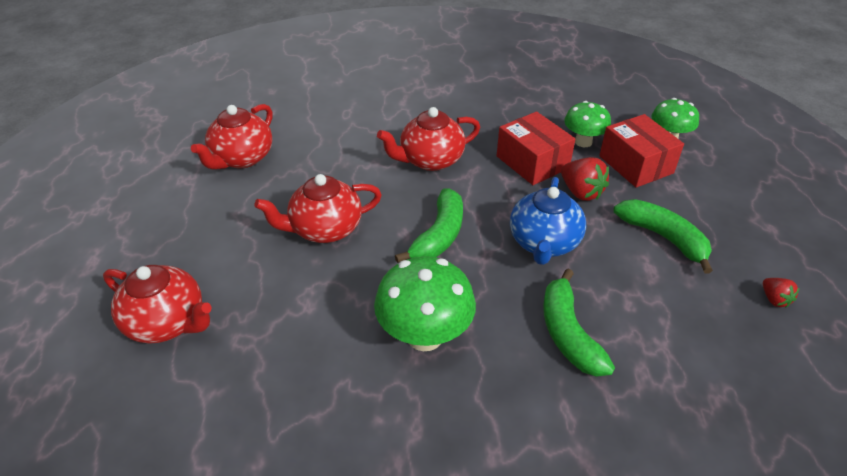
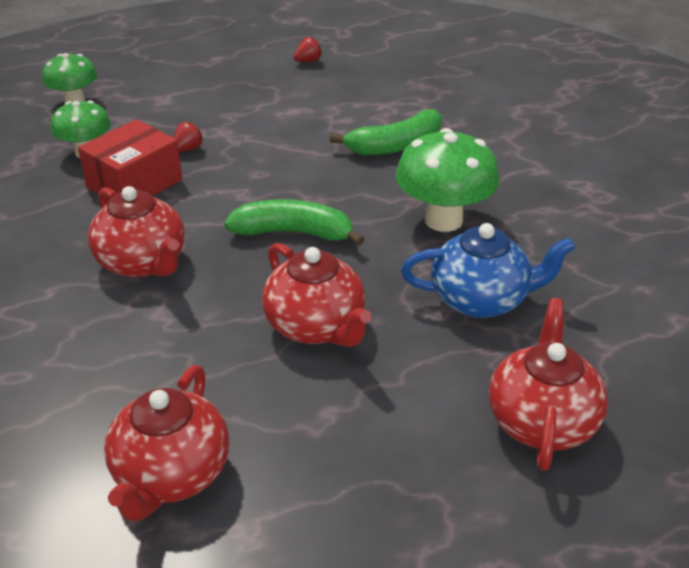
camera: 105 degrees left, 5 degrees down
(242, 158) = (171, 475): red teapot -> red teapot turned 90 degrees clockwise
(544, 243) = (281, 166): blue teapot -> blue teapot (481, 300)
(581, 192) = (187, 149): red strawberry -> red strawberry, size x0.58
(635, 164) = (129, 119): red box -> none
(663, 238) = (248, 104): green banana -> none

